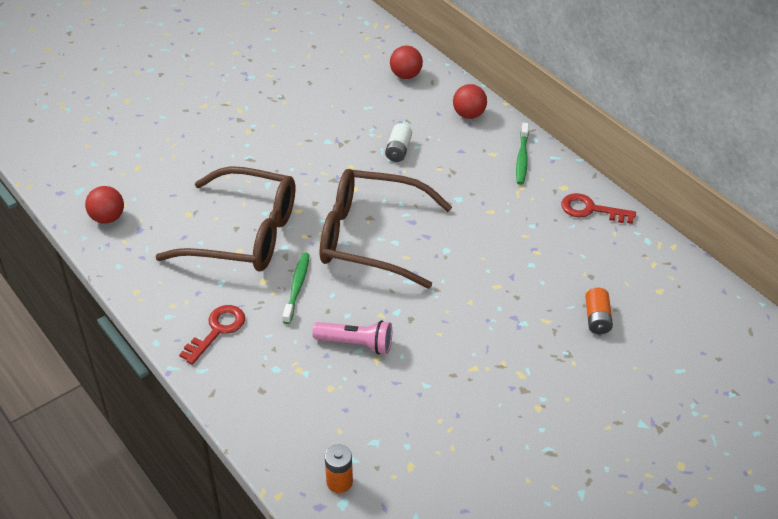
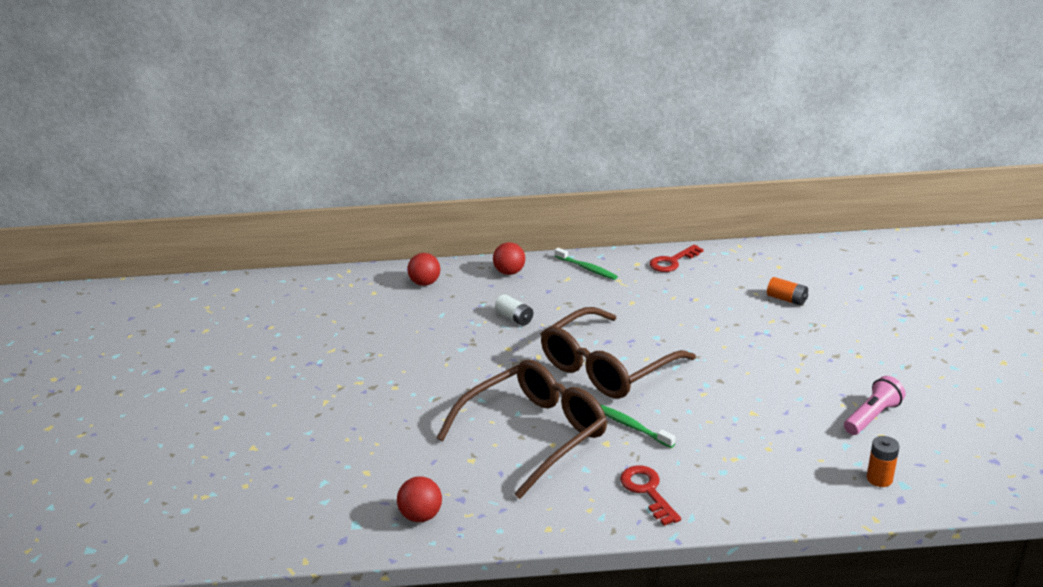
camera: 55 degrees left, 15 degrees down
(356, 344) = (727, 417): pink flashlight -> pink flashlight (872, 416)

